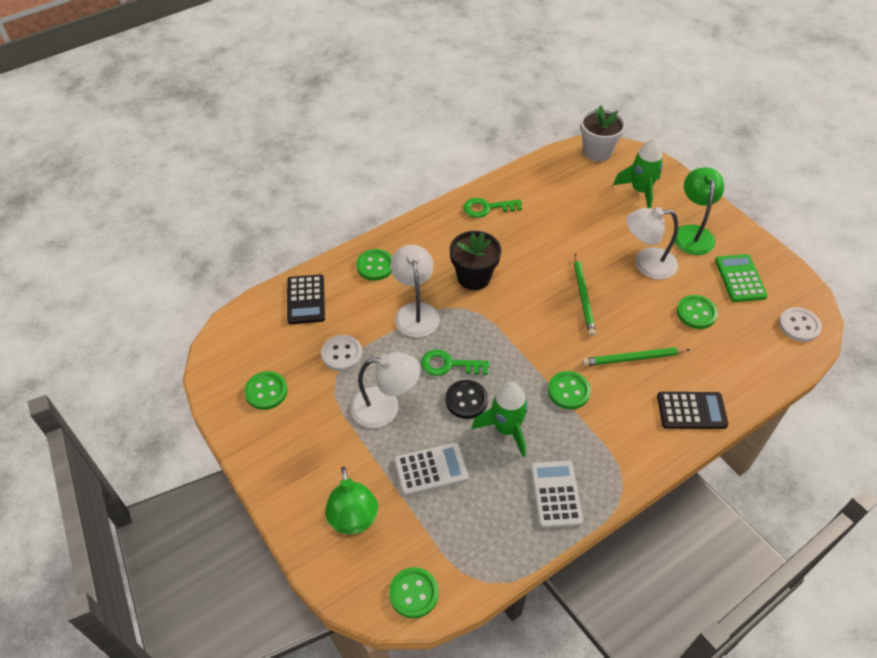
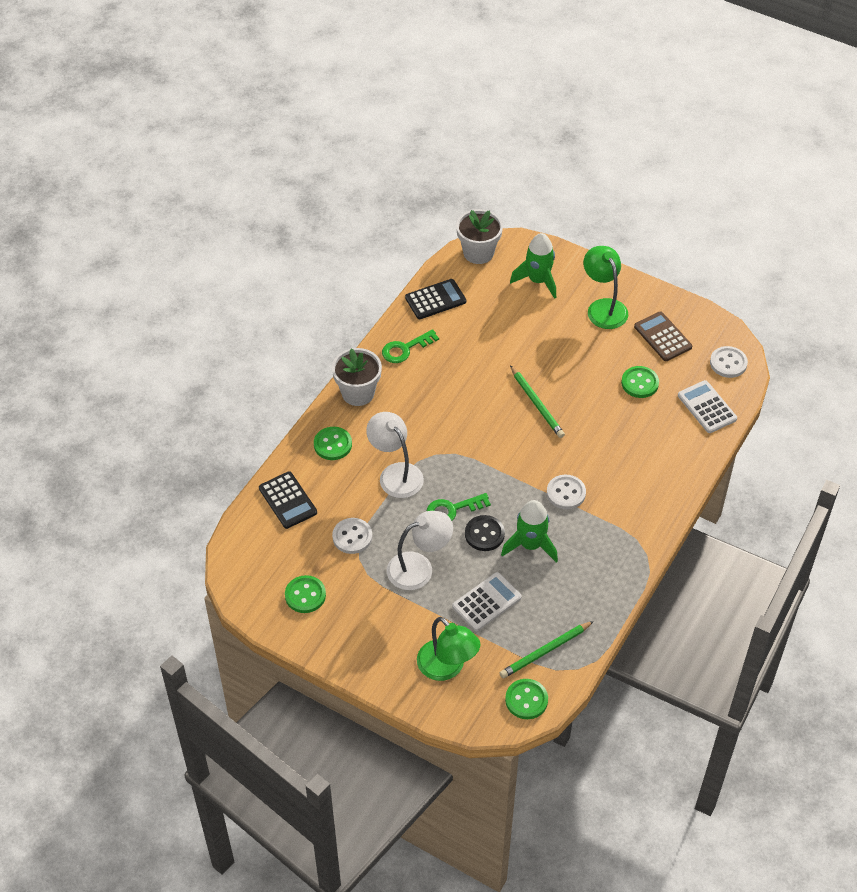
camera: 25 degrees left, 0 degrees up
(423, 230) = (358, 393): none -> white flower pot
(473, 277) = (430, 422): black flower pot -> none
(556, 494) = (597, 581): white calculator -> white calculator (707, 407)
(568, 391) = (566, 493): green button -> white button
(633, 358) = (606, 444): green pencil -> green pencil (545, 651)
(646, 264) = (577, 352): white lamp -> none
(691, 411) = (673, 471): black calculator -> black calculator (435, 300)
(740, 278) = (663, 337): green calculator -> brown calculator

